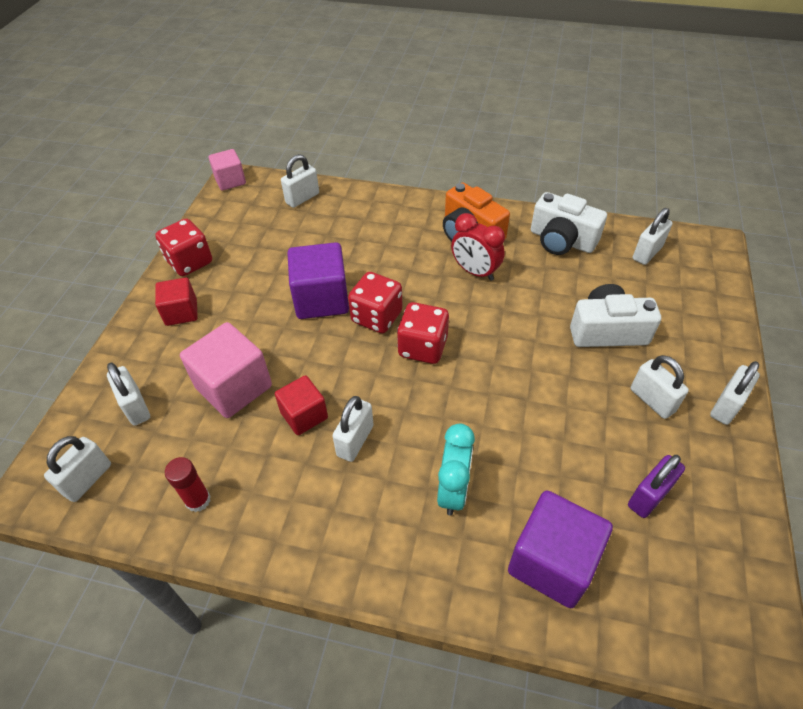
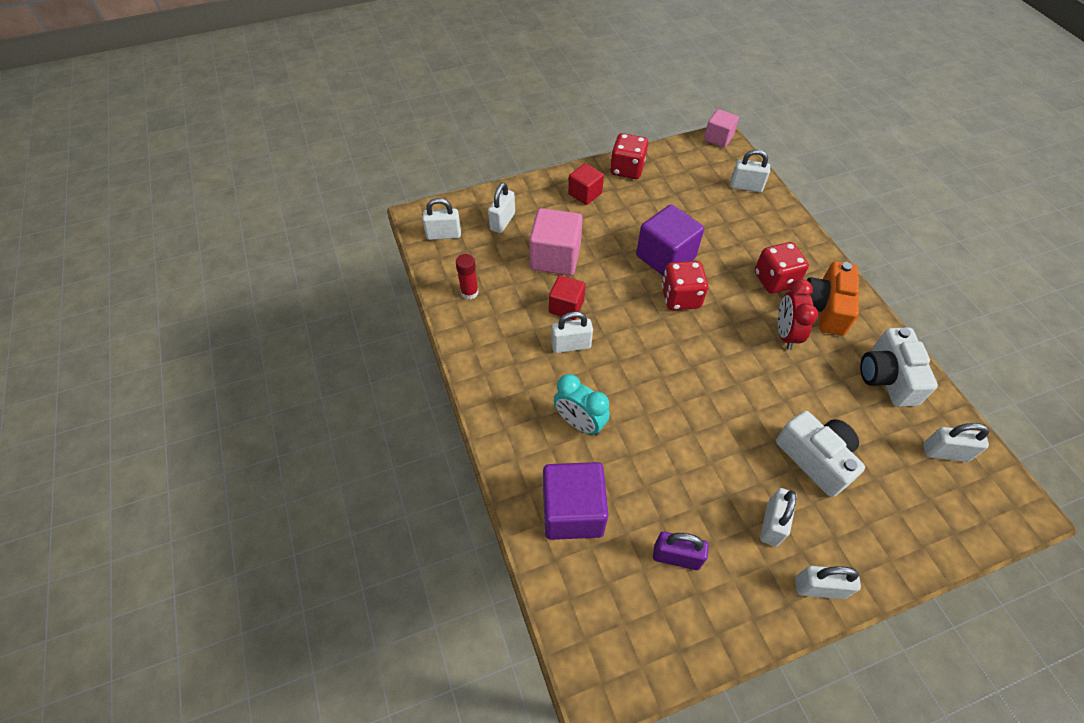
camera: 55 degrees right, 5 degrees up
(422, 347) = (680, 340): red dice -> red dice (775, 280)
(453, 490) = (579, 423): turquoise clock -> turquoise clock turned 60 degrees clockwise

